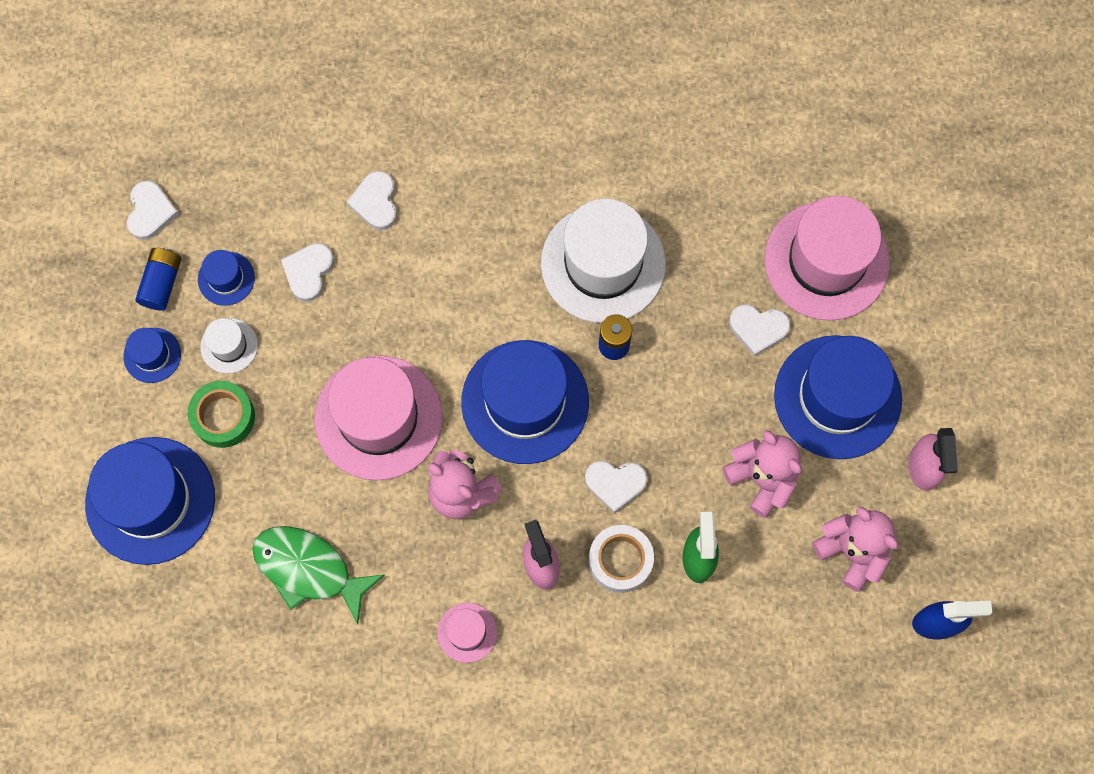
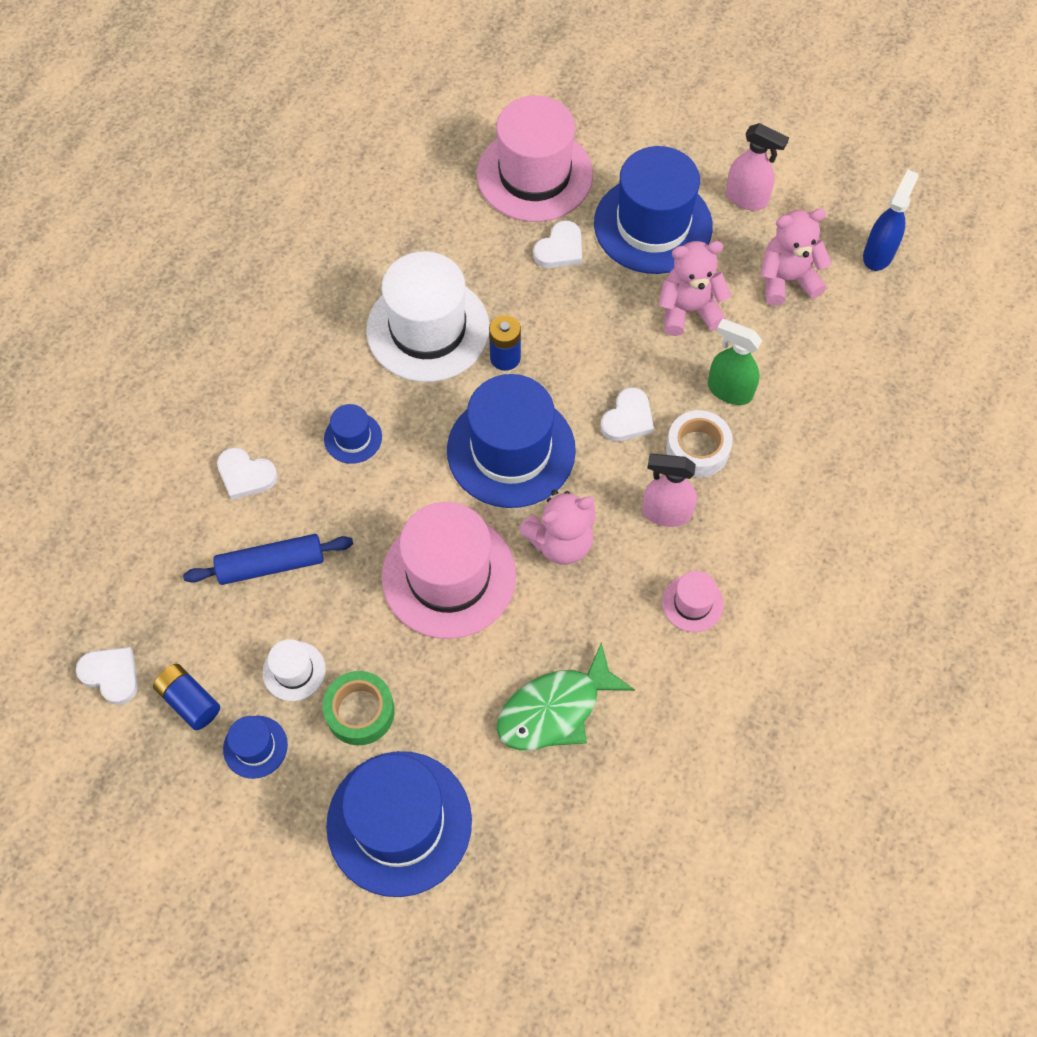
camera: 60 degrees left, 10 degrees down
(226, 278) = (226, 640): blue hat -> blue hat (353, 438)
(308, 272) = (271, 565): white heart -> blue rolling pin

